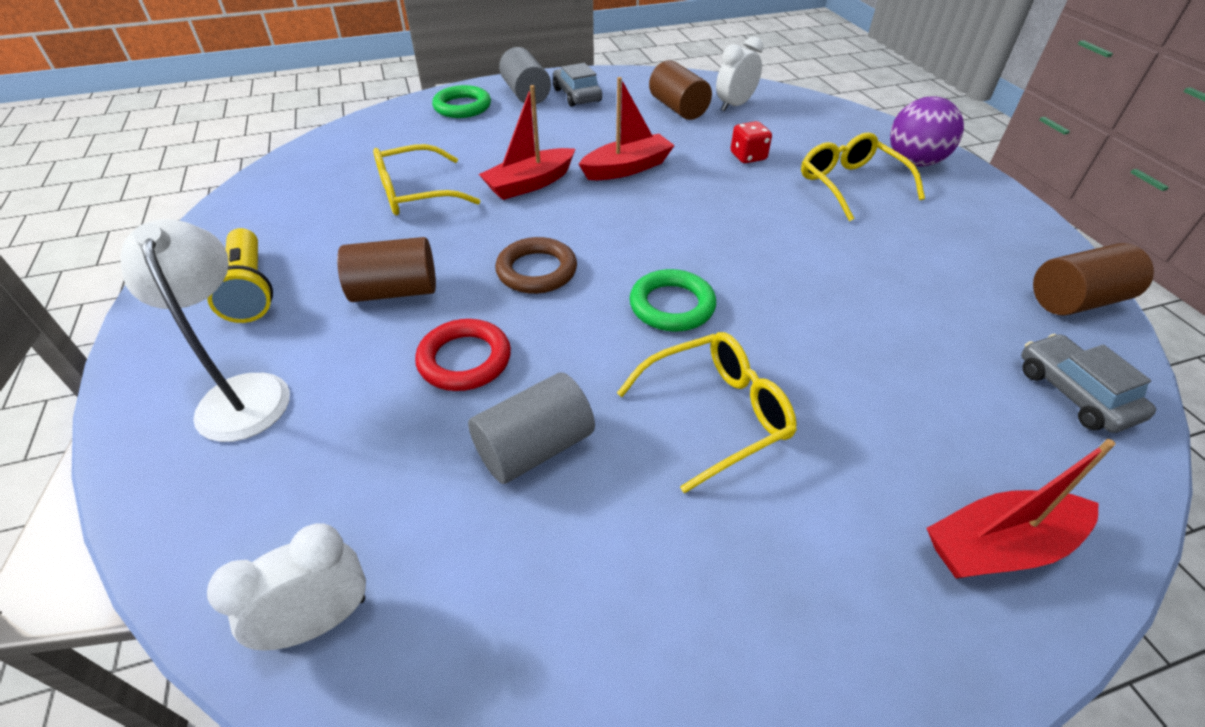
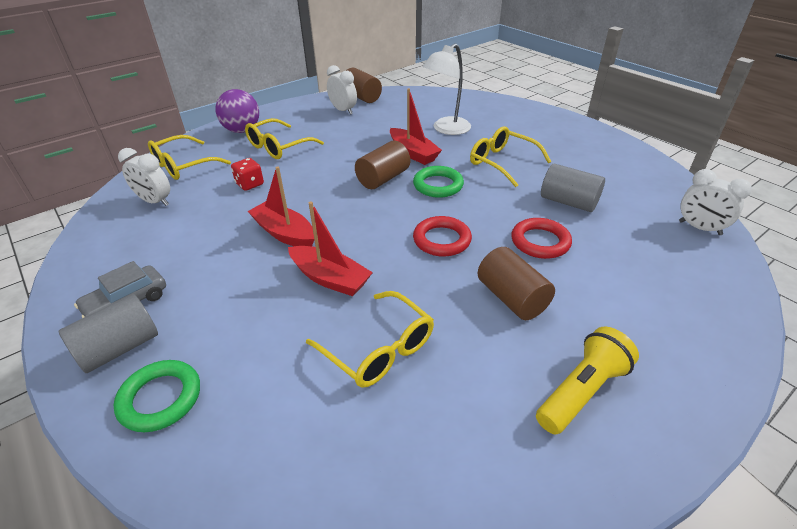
camera: 110 degrees left, 5 degrees down
(242, 392) = (655, 324): white lamp -> white lamp (446, 129)
(536, 271) = (442, 240): brown ring -> red ring
(678, 108) = (162, 229): brown cylinder -> brown cylinder (383, 178)
(813, 120) = (183, 166): none -> yellow glasses
(996, 264) = (343, 110): none -> white clock
(999, 546) = (508, 111): red boat -> red boat (413, 153)
(1074, 393) = (423, 99): grey car -> none

